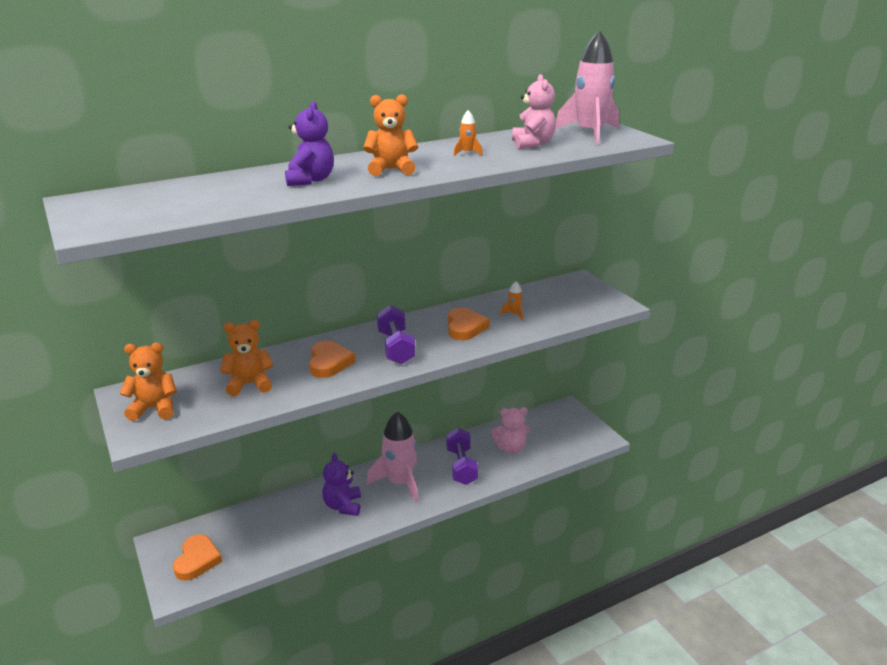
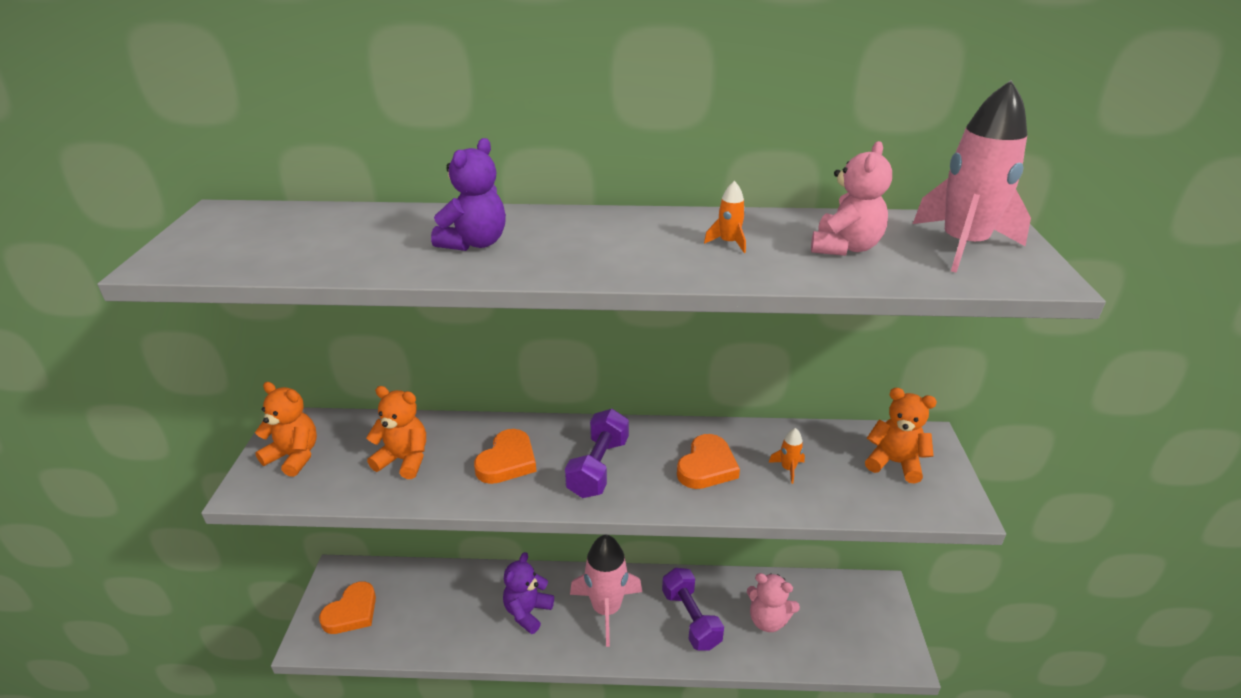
camera: 30 degrees right, 5 degrees up
(391, 169) = (592, 249): orange teddy bear -> orange teddy bear (894, 463)
(461, 466) = (691, 619): purple dumbbell -> purple dumbbell turned 45 degrees counterclockwise

